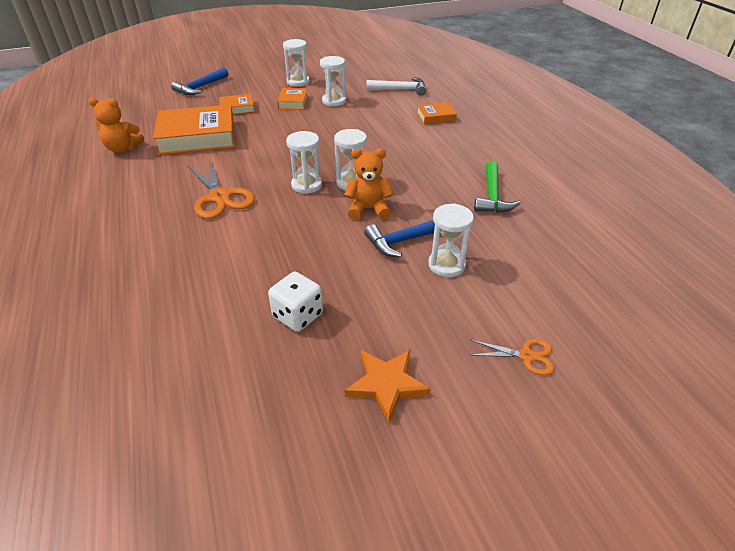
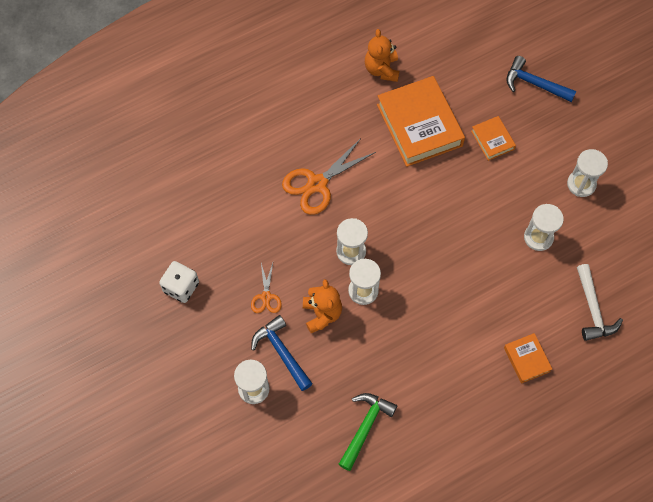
camera: 80 degrees right, 25 degrees up
(293, 102) = (523, 193): orange book -> none
(386, 384) = (127, 358): orange star -> none
(492, 196) = (365, 427): green hammer -> green hammer turned 120 degrees clockwise
(526, 356) = (162, 451): orange scissors -> orange scissors (266, 297)

